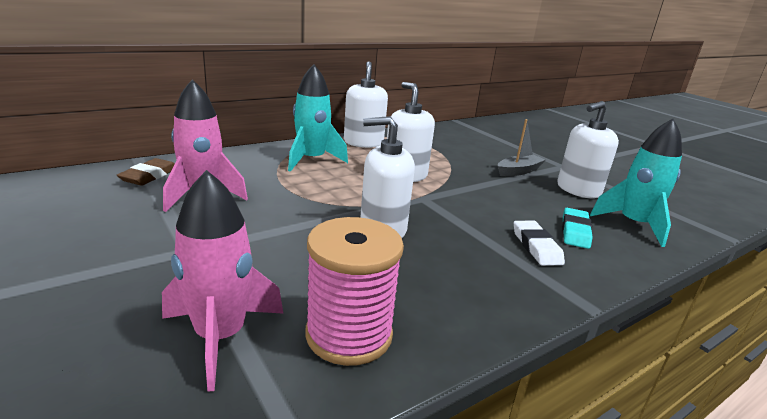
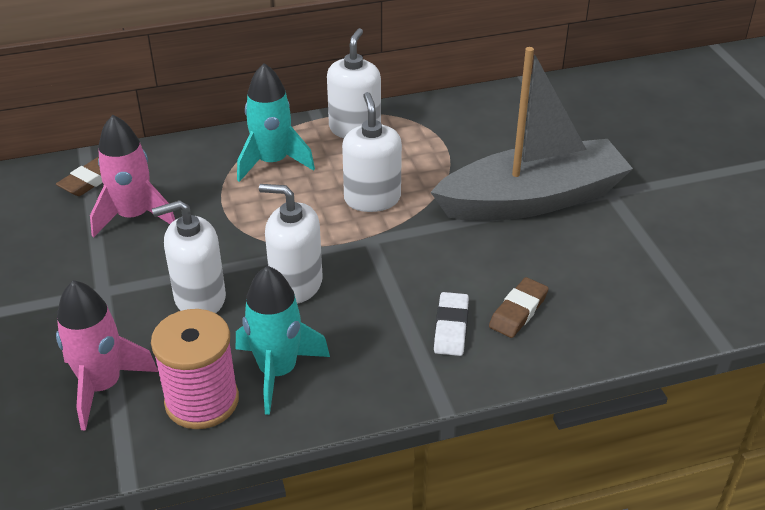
camera: 20 degrees right, 15 degrees up
(518, 171) = (532, 199): grey boat -> grey boat, size x2.44
(575, 231) = (518, 311): turquoise eraser -> brown eraser
(578, 190) = (588, 242): white soap dispenser -> white soap dispenser (200, 298)
(634, 224) = (607, 309): turquoise rocket -> turquoise rocket (278, 371)

